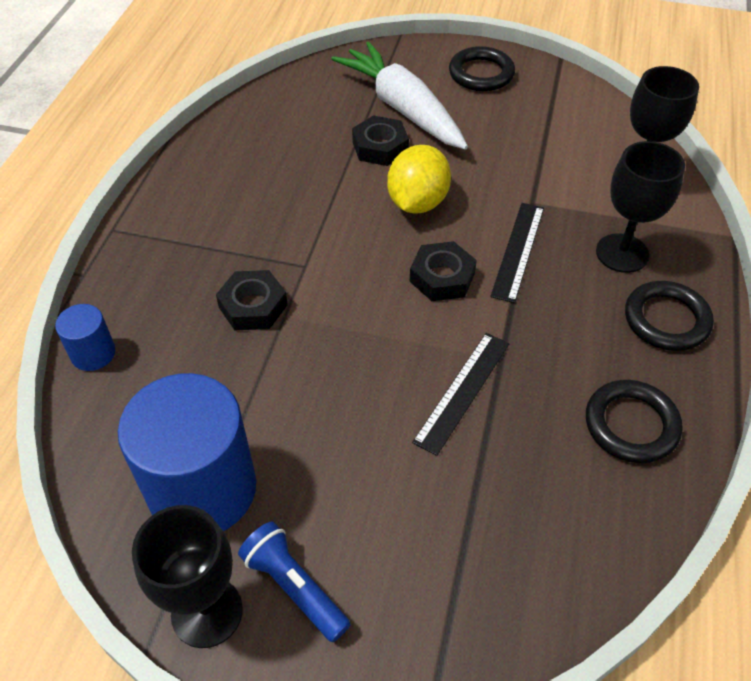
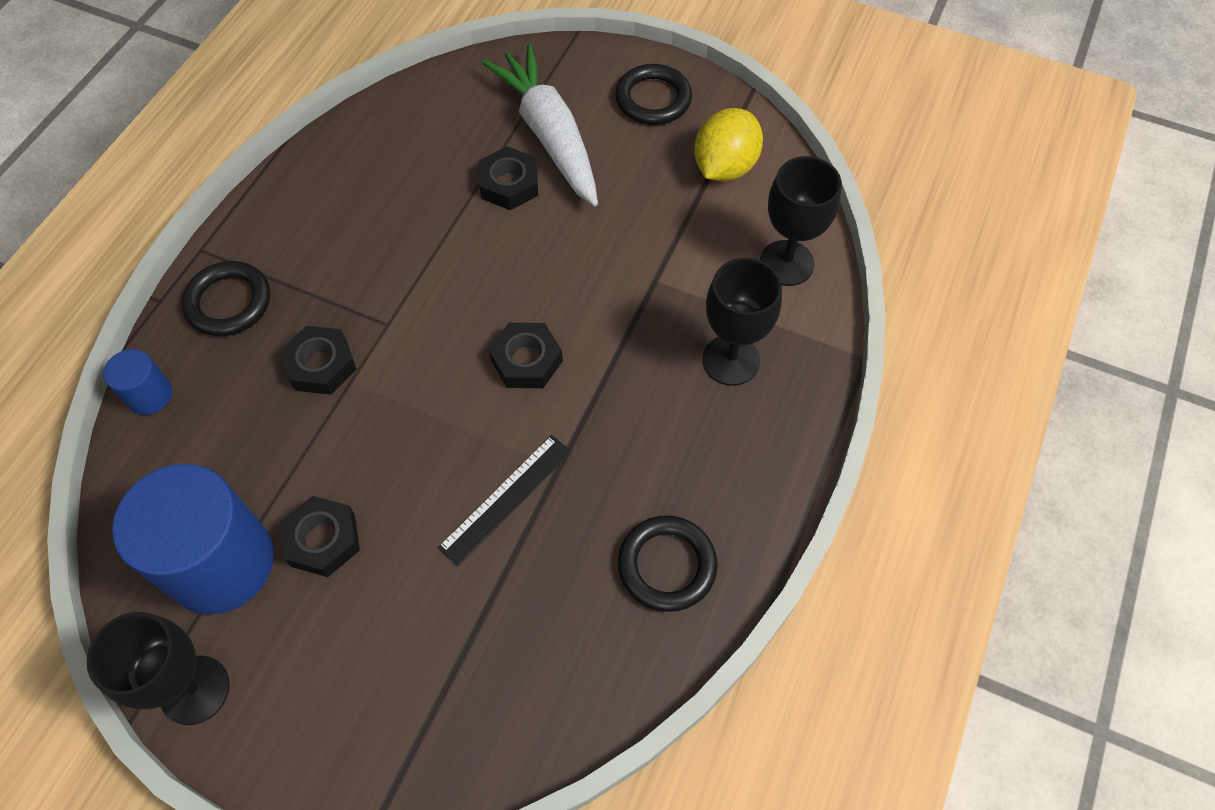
camera: 10 degrees right, 10 degrees up
(294, 587) = (281, 680): blue flashlight -> none
(298, 453) = (323, 540): none -> black nut
(417, 202) = (528, 262): yellow lemon -> yellow lemon (724, 167)
(518, 251) = (618, 340): black ruler -> none
(666, 320) = (749, 449): black ring -> black ring (229, 302)

